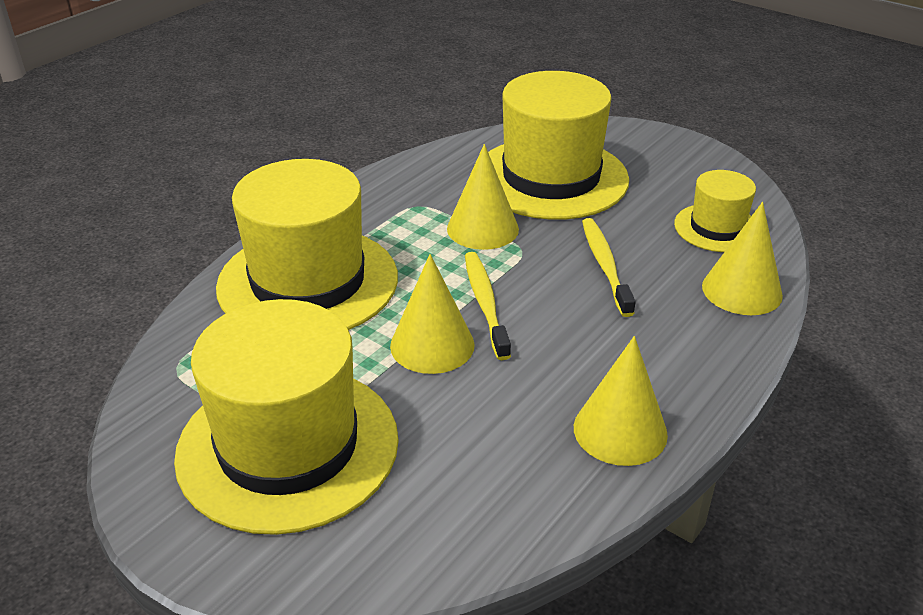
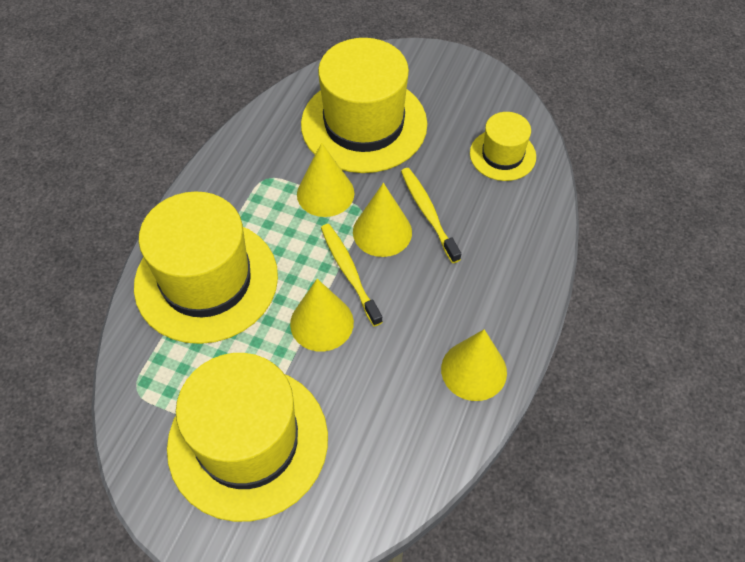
camera: 15 degrees left, 20 degrees up
(742, 290) = (531, 217): yellow cone -> yellow cone (382, 232)

